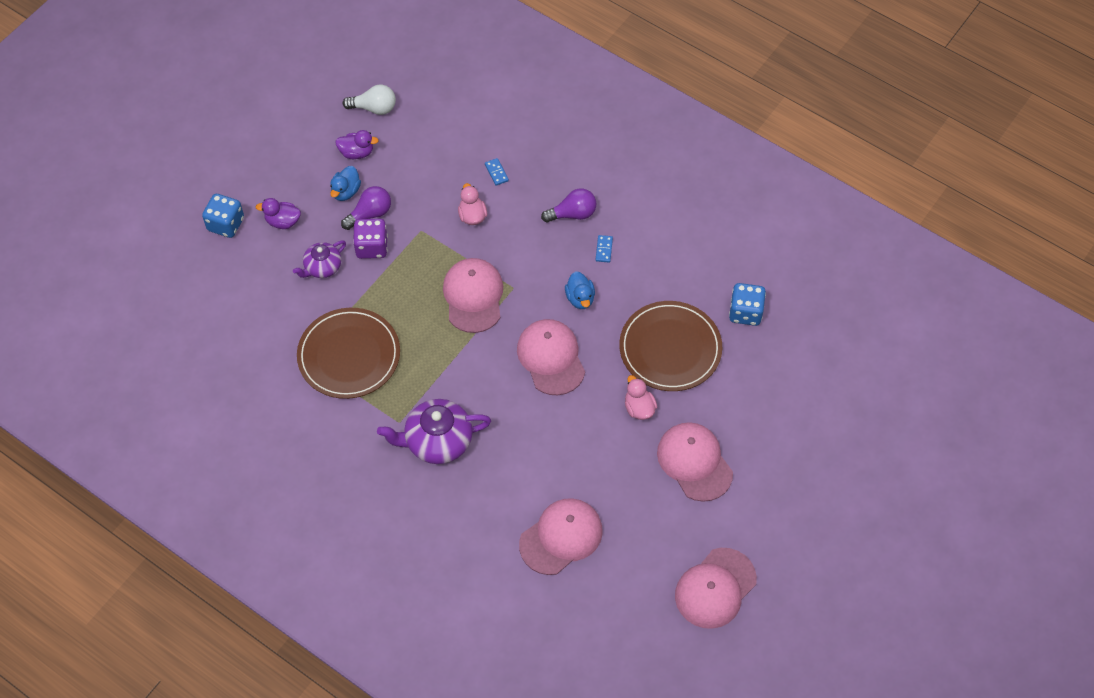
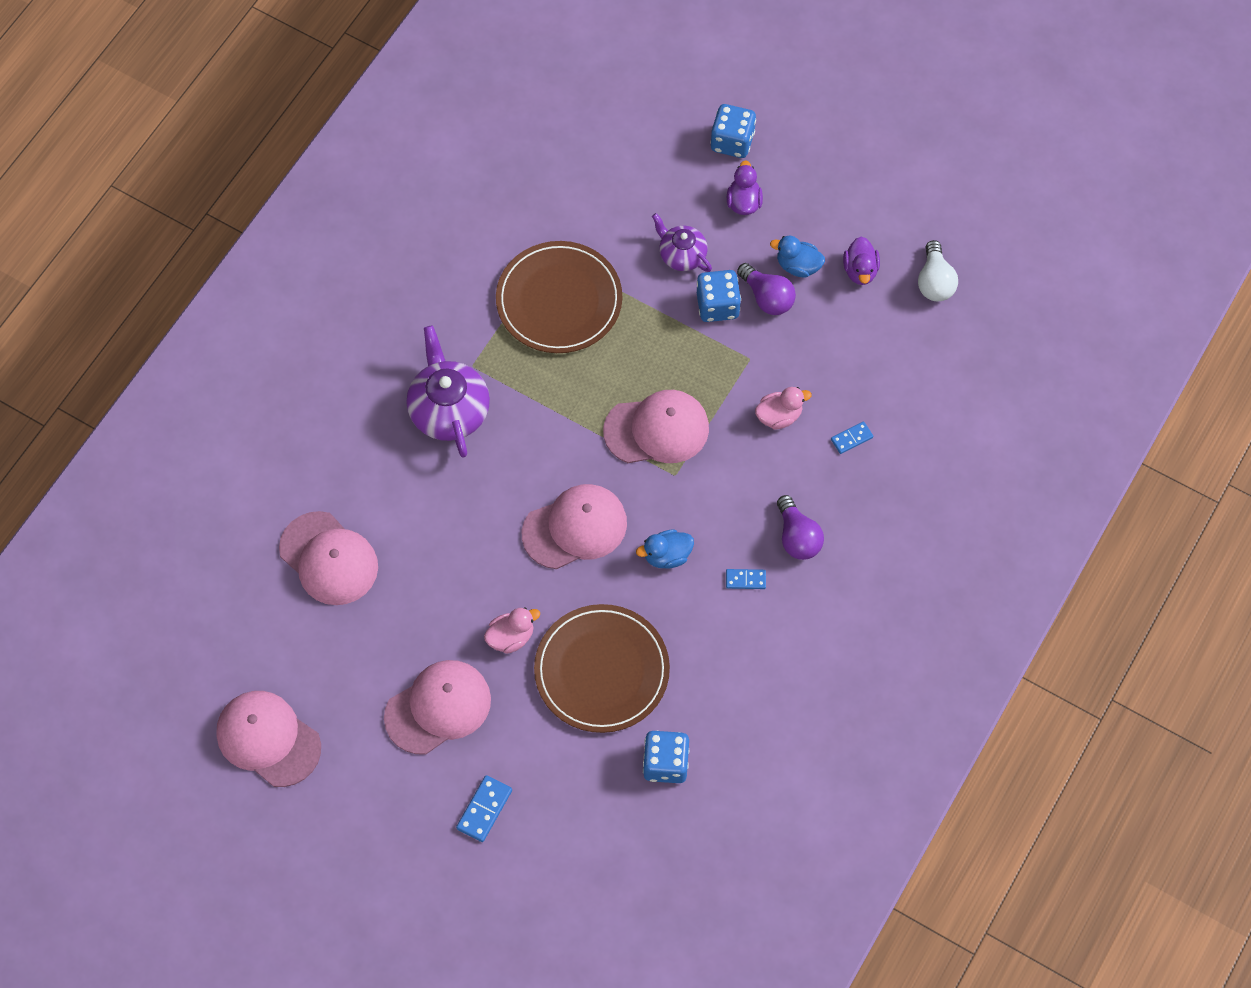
camera: 85 degrees right, 5 degrees up
(371, 247) = (717, 305): purple dice -> blue dice
(777, 435) = (484, 809): none -> blue domino

